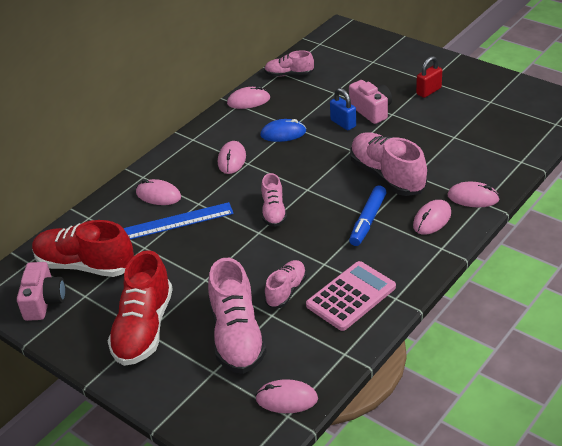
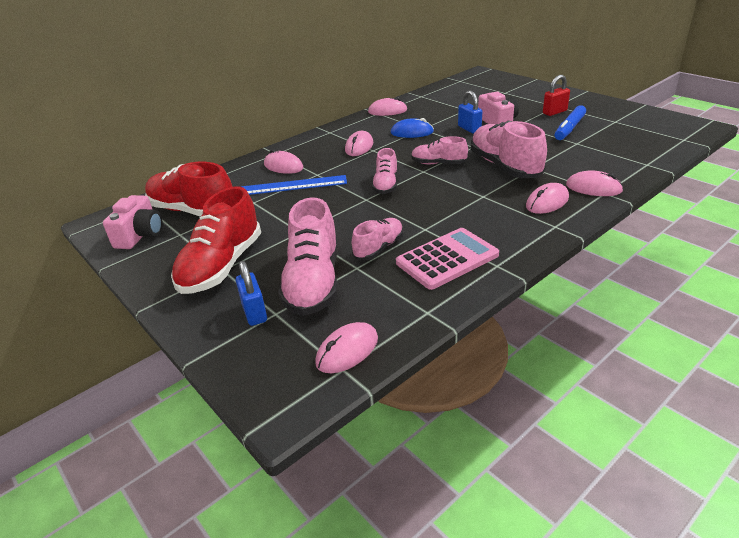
camera: 10 degrees right, 5 degrees down
(194, 373) = (254, 312): none -> blue padlock
(286, 399) = (347, 351): pink mouse -> pink mouse turned 60 degrees counterclockwise
(289, 74) = (428, 97): pink shoe -> pink shoe (438, 163)
(368, 221) = (478, 198): blue marker -> blue marker (569, 128)

